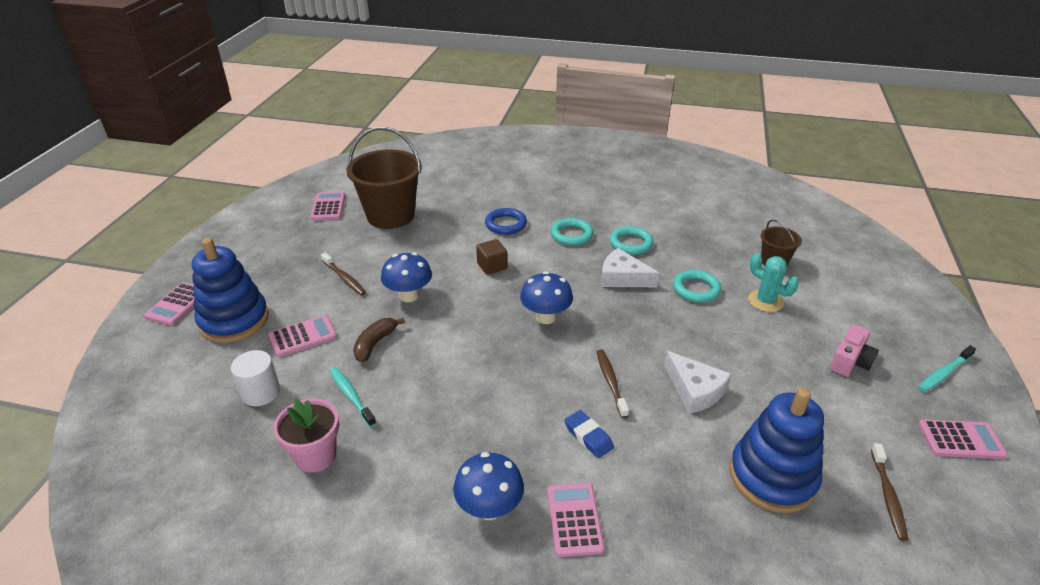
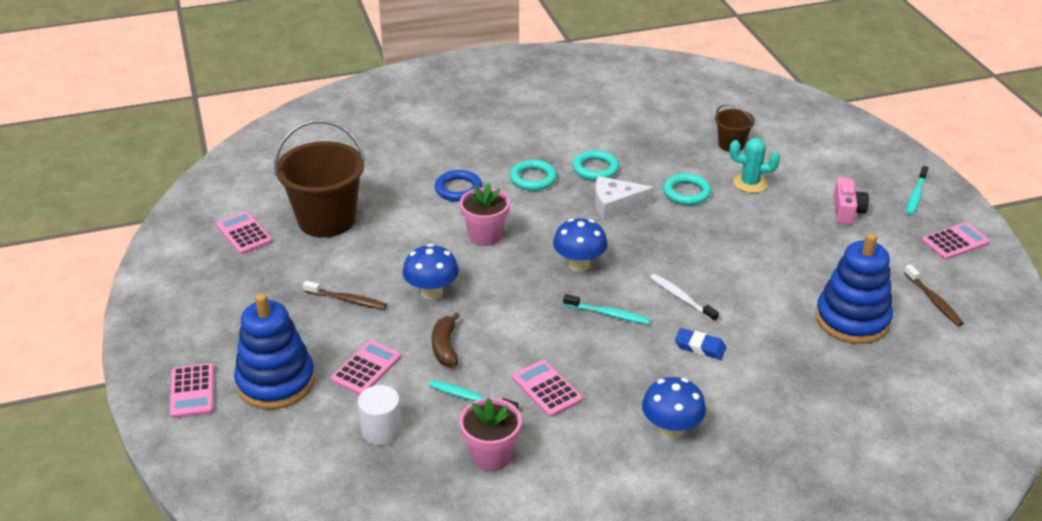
camera: 30 degrees left, 0 degrees up
(492, 266) = (485, 236): brown cube -> pink flower pot
(531, 370) = (608, 314): none -> turquoise toothbrush
(574, 519) = (740, 409): pink calculator -> pink calculator (546, 389)
(610, 382) = (681, 298): brown toothbrush -> white toothbrush
(695, 390) = (751, 278): white cheese -> none

